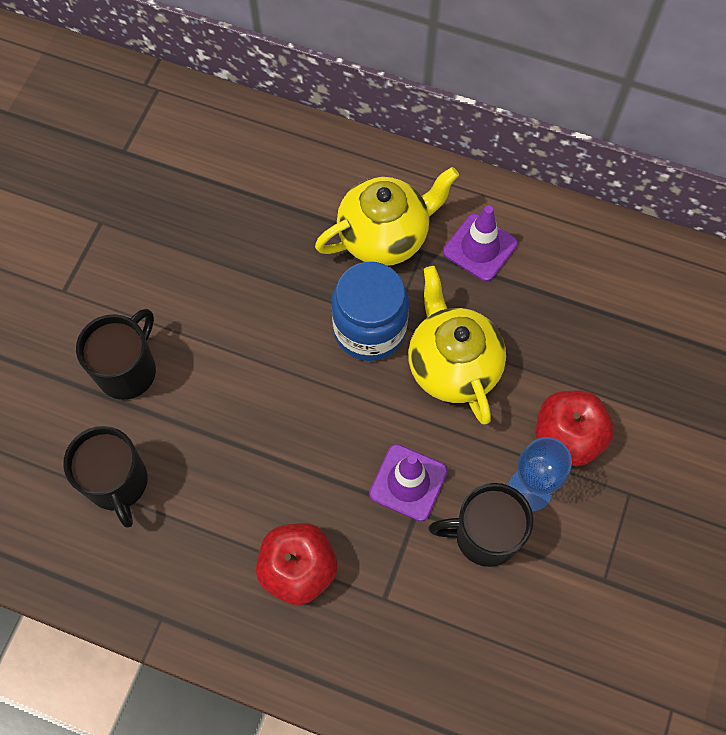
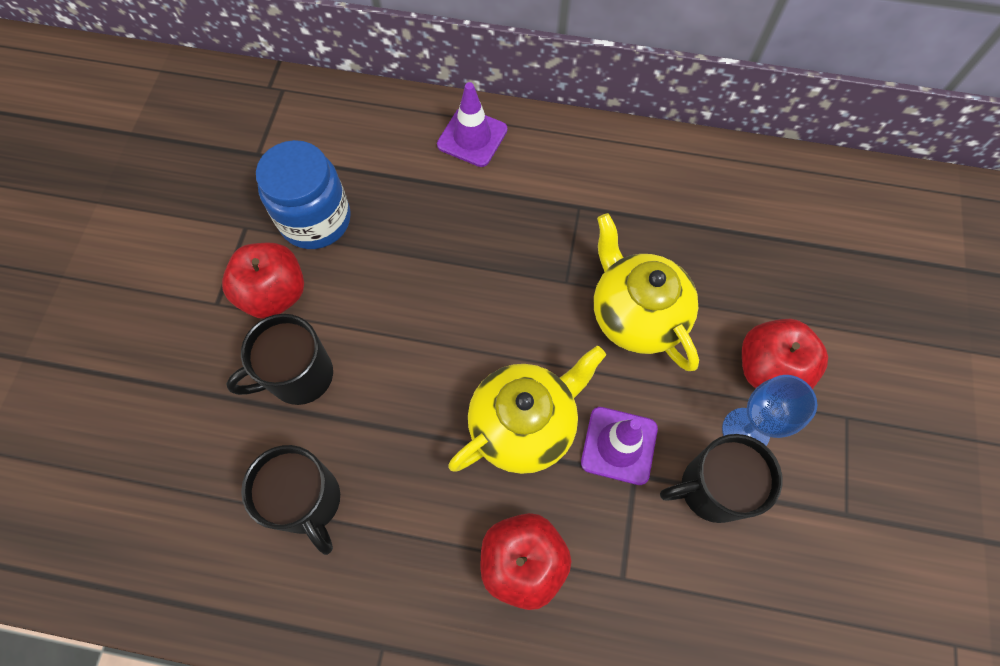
camera: 10 degrees left, 0 degrees up
(117, 290) = (274, 294): none -> red apple
(128, 370) = (299, 376): black mug -> black mug turned 135 degrees counterclockwise
(369, 329) = (544, 292): blue jar -> blue jar (315, 219)
(385, 236) = (539, 197): yellow teapot -> yellow teapot (524, 424)
(480, 248) = (635, 194): purple traffic cone -> purple traffic cone (472, 137)

